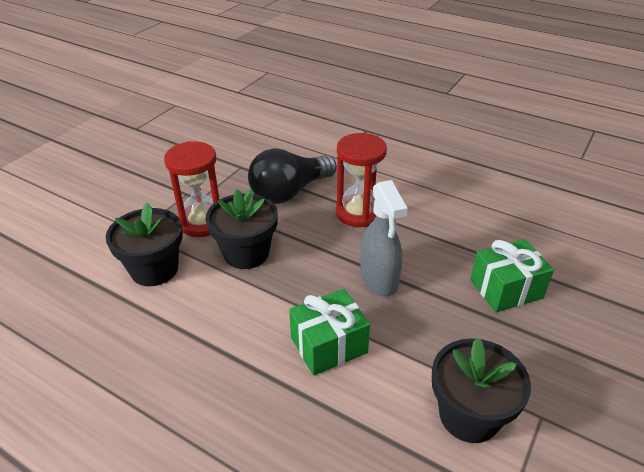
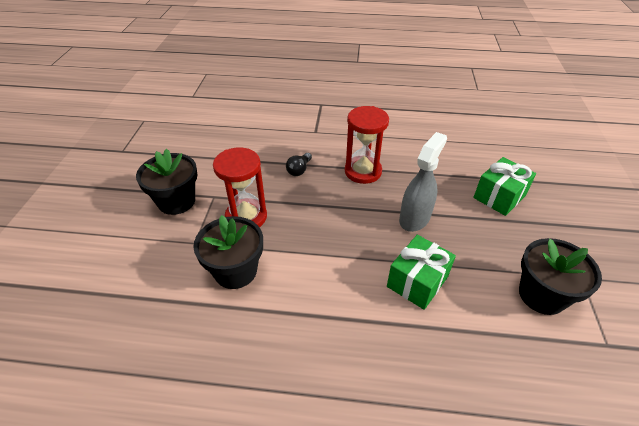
camera: 25 degrees left, 5 degrees up
(246, 253) = (302, 231): black flower pot -> black flower pot (176, 201)
(290, 192) = (299, 170): black light bulb -> black light bulb, size x0.45
(379, 279) = (414, 218): grey spray bottle -> grey spray bottle turned 105 degrees counterclockwise

